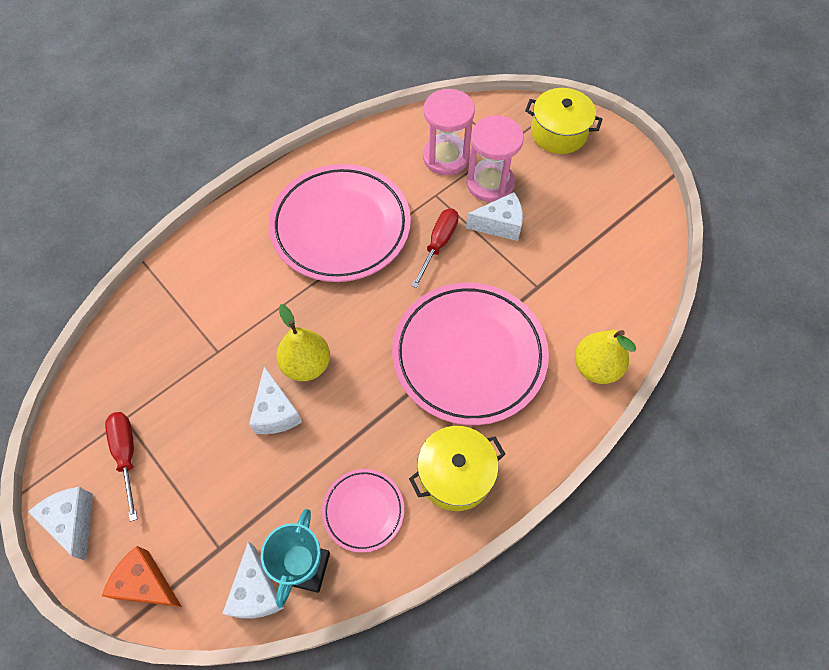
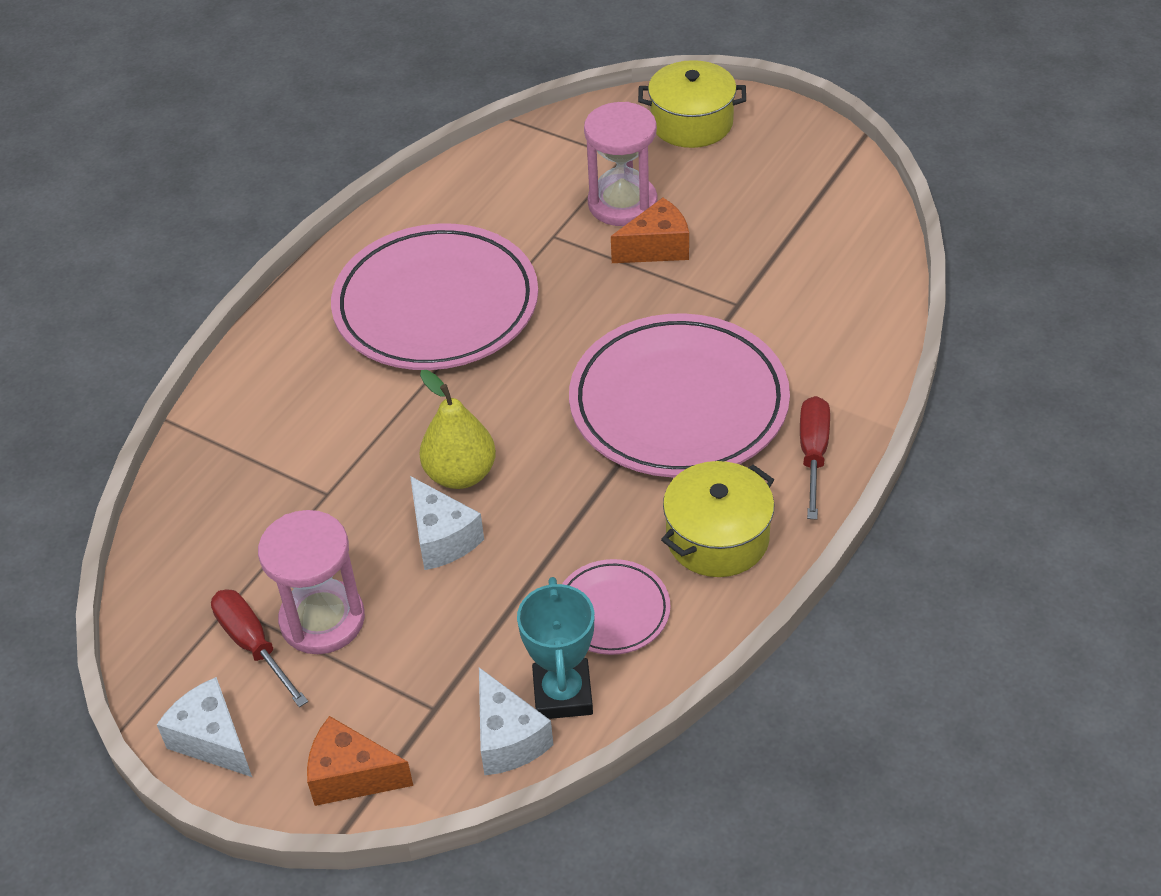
camera: 15 degrees left, 15 degrees down
(438, 244) = (582, 291): red screwdriver -> red screwdriver (813, 454)
(446, 157) = (548, 188): pink hourglass -> pink hourglass (322, 620)
(500, 225) = (657, 248): white cheese -> orange cheese
(596, 367) = (851, 372): yellow pear -> none

